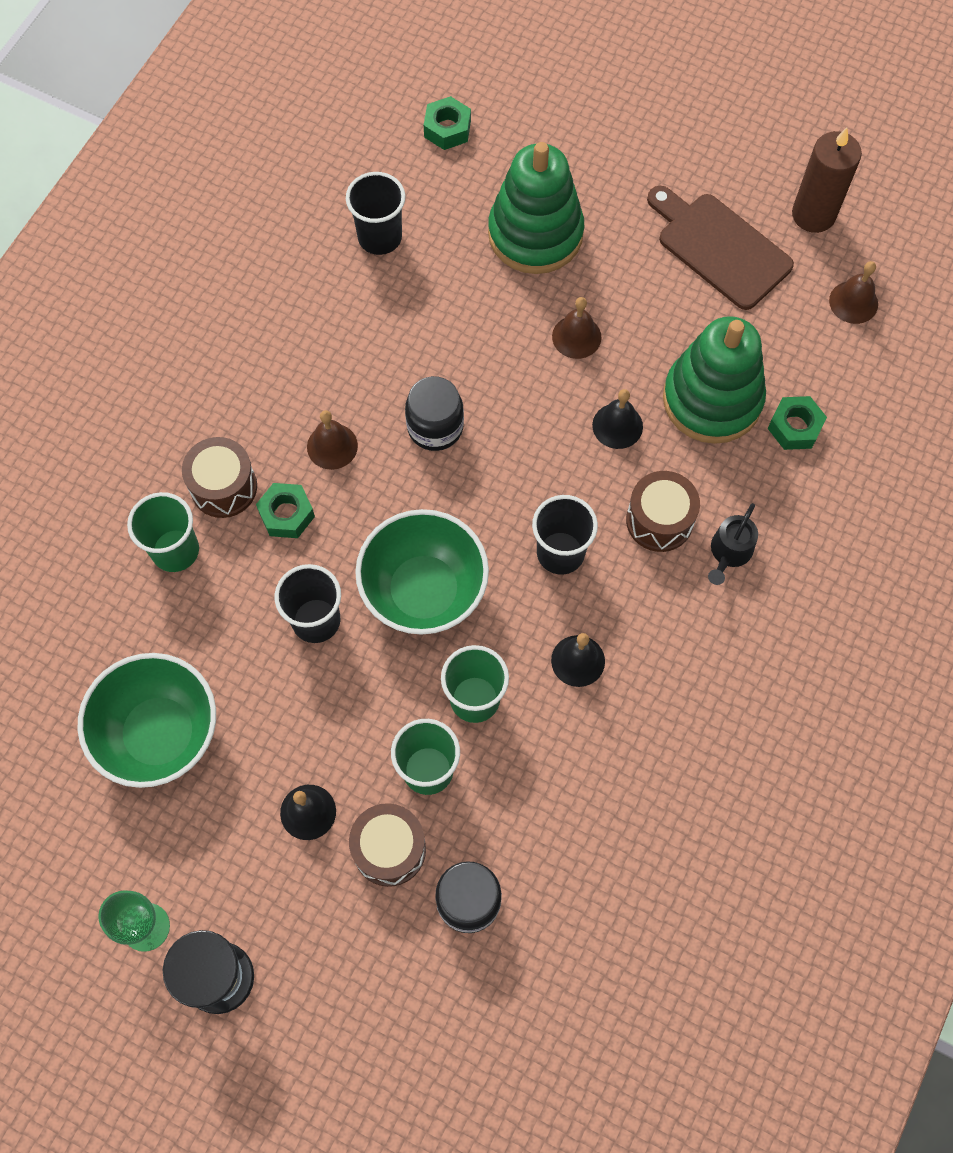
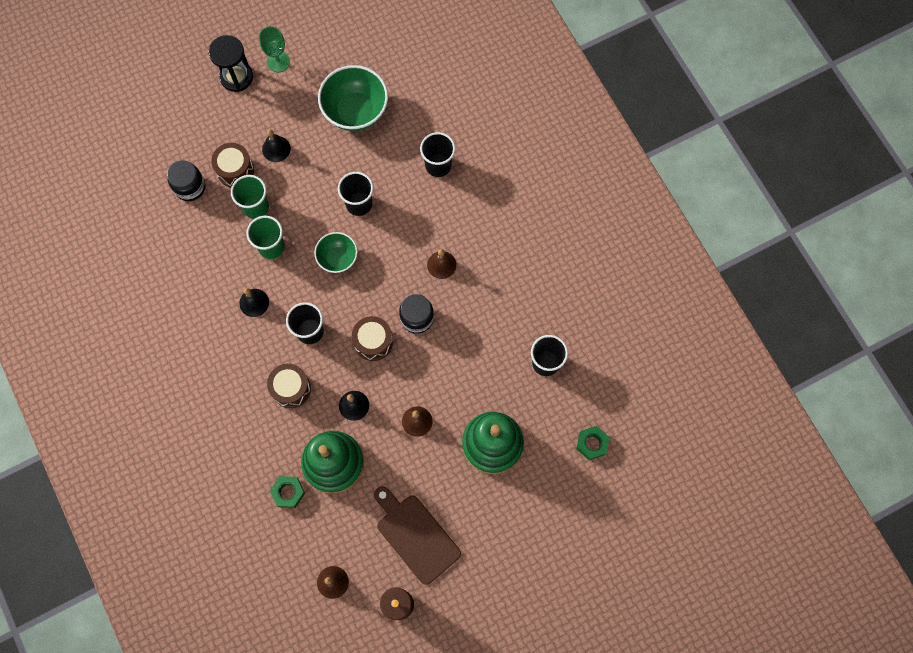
camera: 125 degrees right, 5 degrees up
(175, 550) = (438, 165): green cup -> black cup
(223, 487) = (455, 204): brown drum -> brown drum (373, 342)
(286, 514) = (421, 223): green nut -> none
(424, 591) = (338, 258): green bowl -> green bowl, size x0.60
(719, 248) = (415, 535): brown cutting board -> brown cutting board turned 120 degrees counterclockwise
(729, 552) = (251, 409): black watering can -> none

